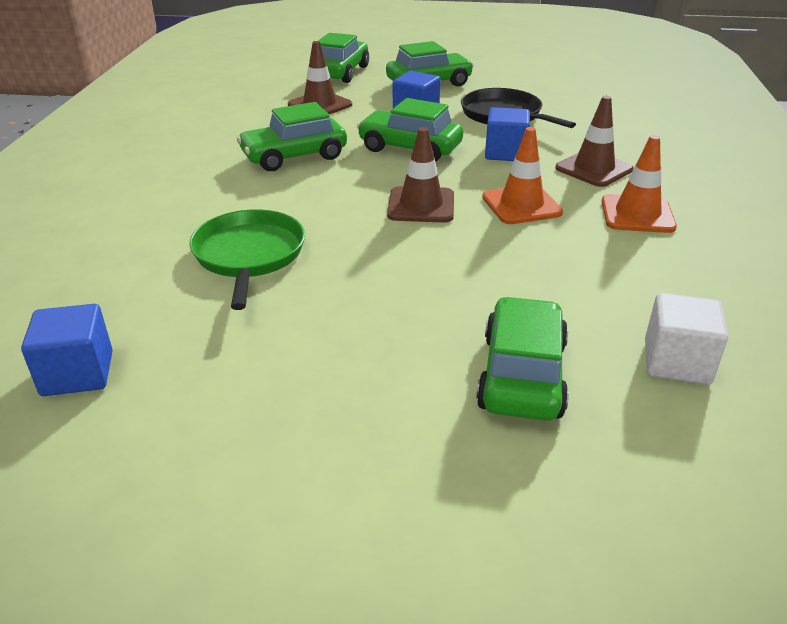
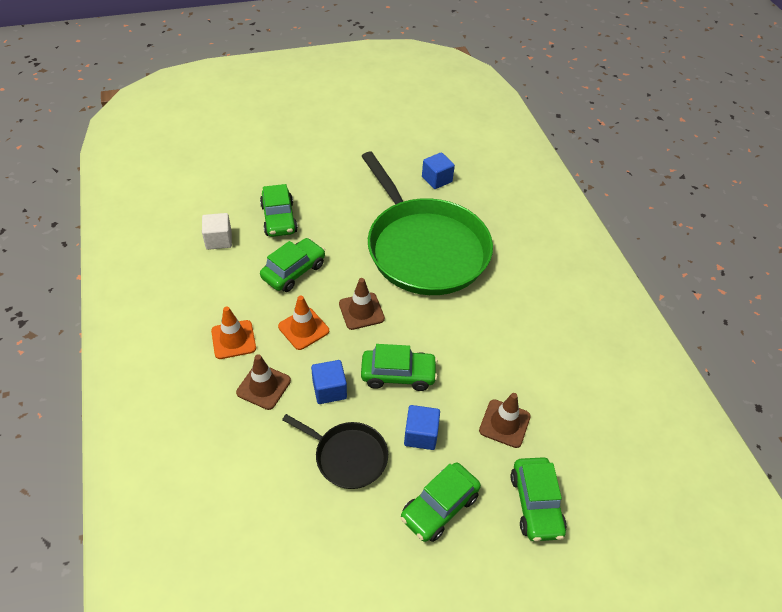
camera: 155 degrees right, 15 degrees up
(249, 255) = (424, 248): green pan -> green pan, size x2.16
(294, 156) = (467, 339): green car -> green car (294, 271)

